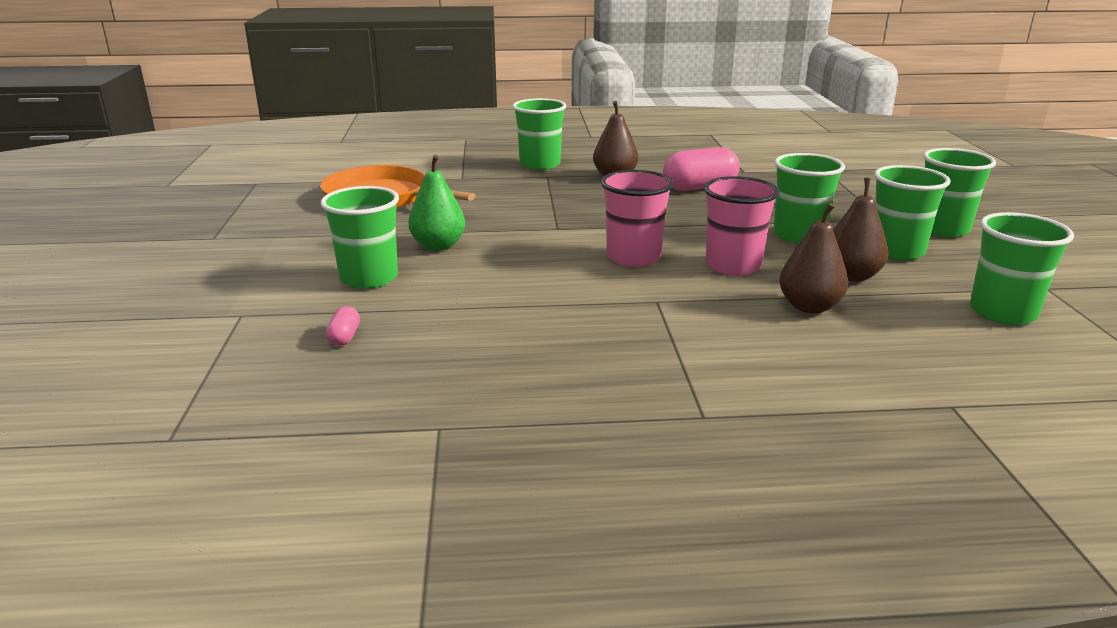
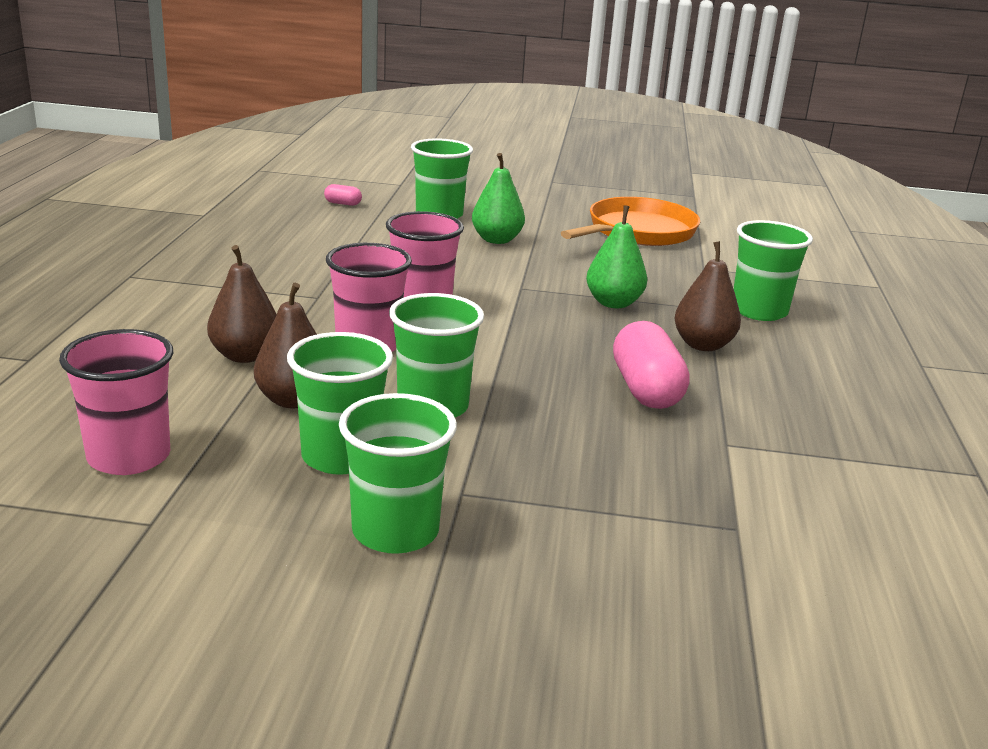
camera: 100 degrees right, 0 degrees up
(563, 199) = (613, 303): none -> green pear
(1002, 312) = (129, 457): green cup -> pink cup

